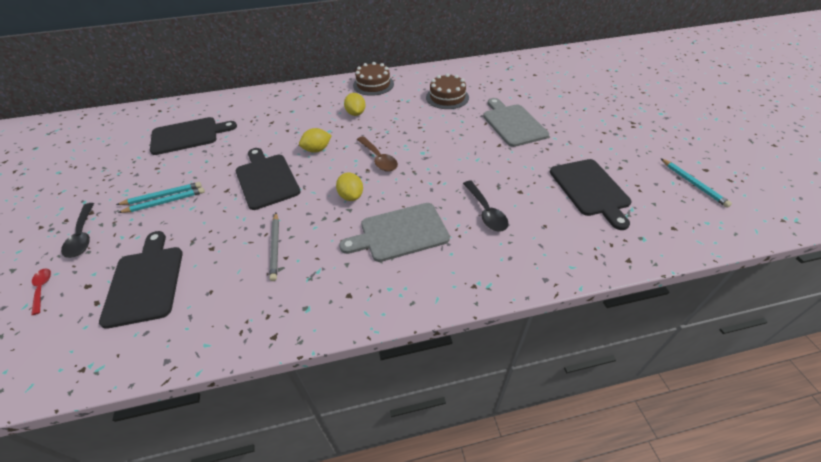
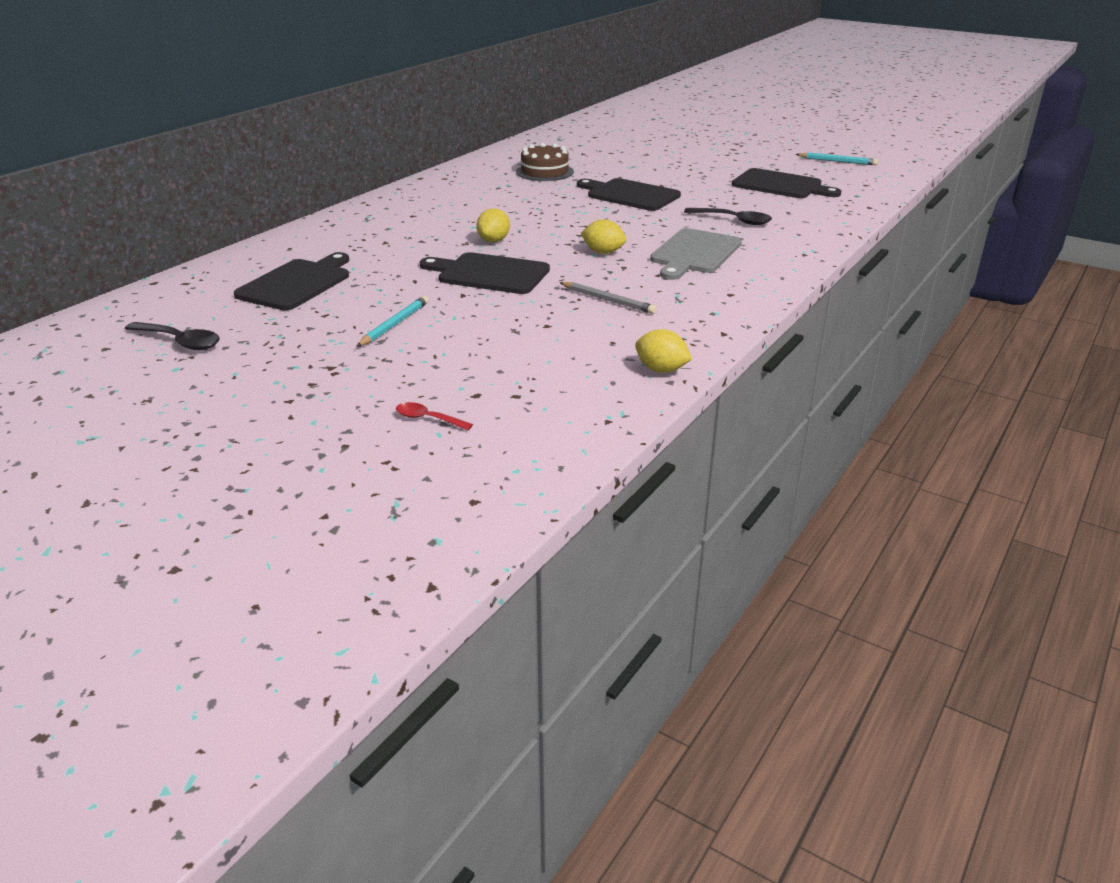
camera: 45 degrees left, 15 degrees down
(83, 236) = (372, 380): black spoon -> black spoon (180, 342)
(145, 281) = (533, 366): black cutting board -> black cutting board (629, 195)
(165, 202) = (411, 326): turquoise pencil -> none
(356, 113) = (473, 208): yellow lemon -> yellow lemon (661, 370)
(373, 84) = (440, 185): brown cake -> none
(379, 159) = (573, 225): brown spoon -> none
(512, 123) = (644, 170): grey cutting board -> none

